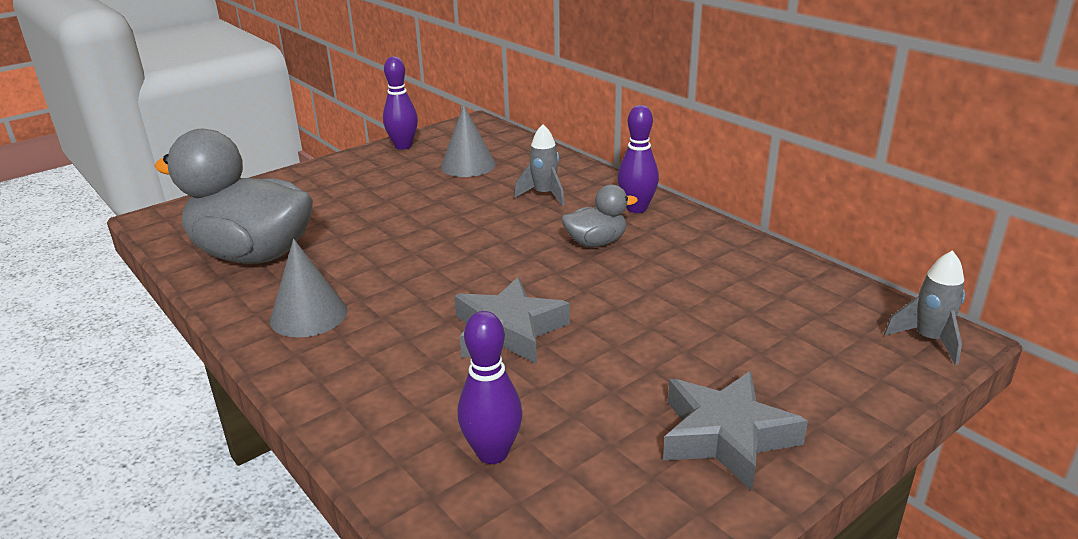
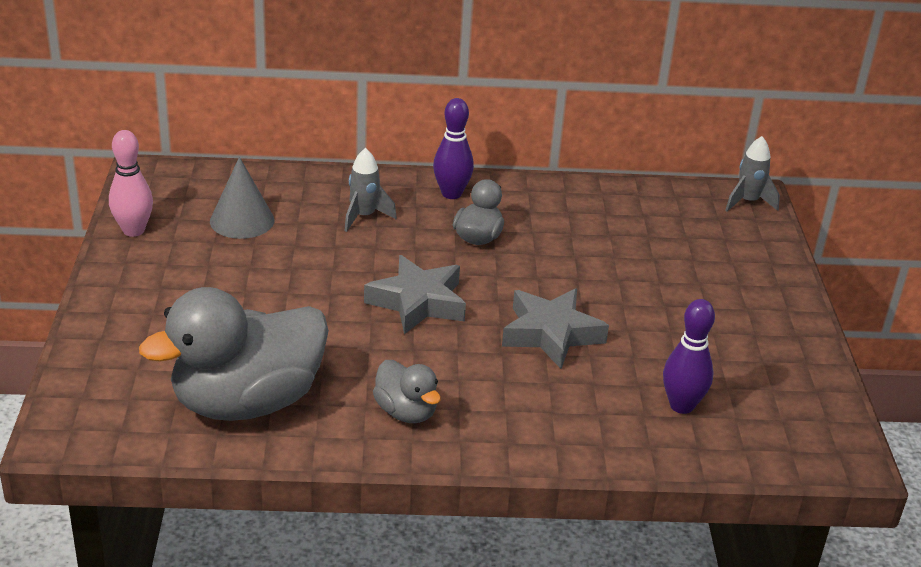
camera: 55 degrees left, 5 degrees up
(308, 315) = (406, 412): grey cone -> grey duck
(403, 146) = (133, 230): purple bowling pin -> pink bowling pin
(726, 436) = (756, 318): grey star -> grey star (418, 302)

